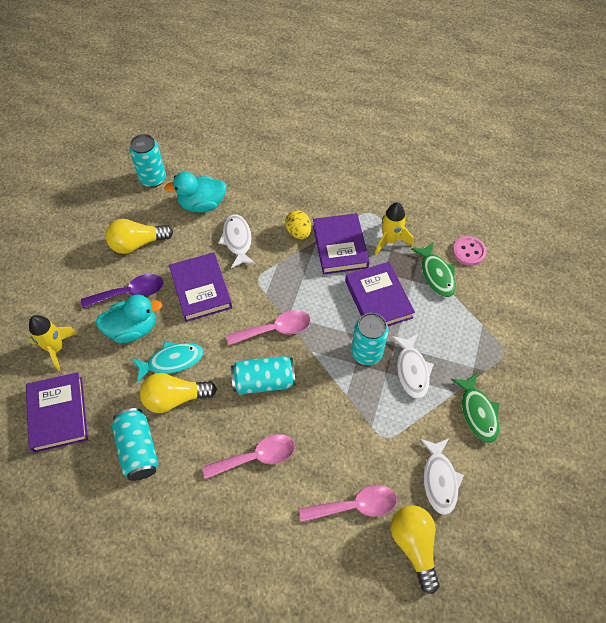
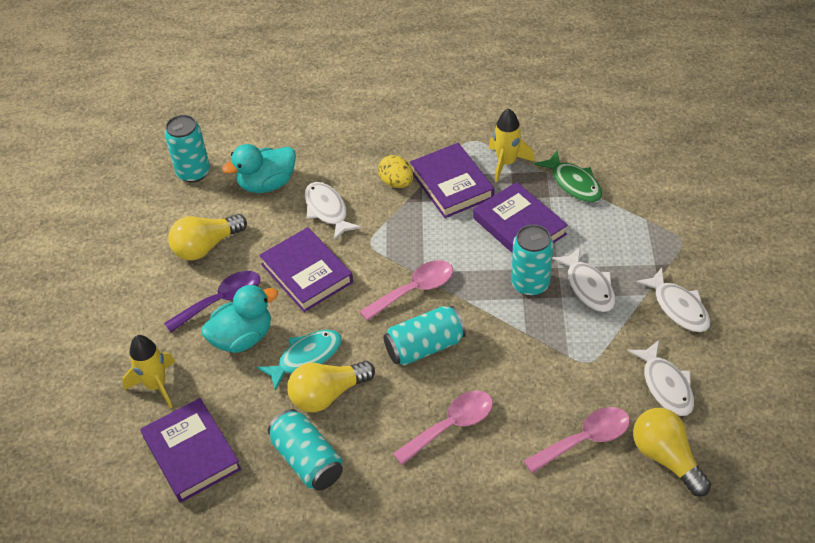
camera: 15 degrees left, 10 degrees down
(469, 252) = (600, 151): pink button -> none
(477, 412) = (678, 307): green fish -> white fish

